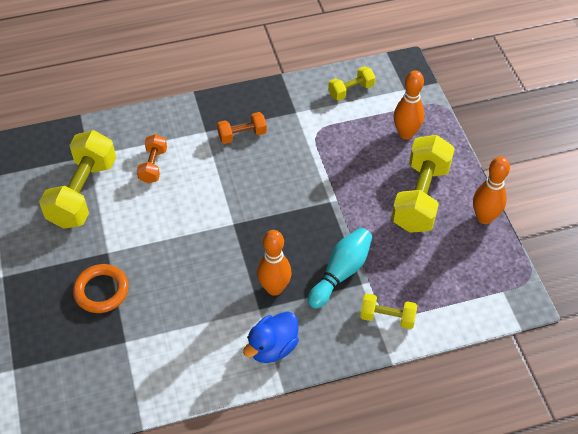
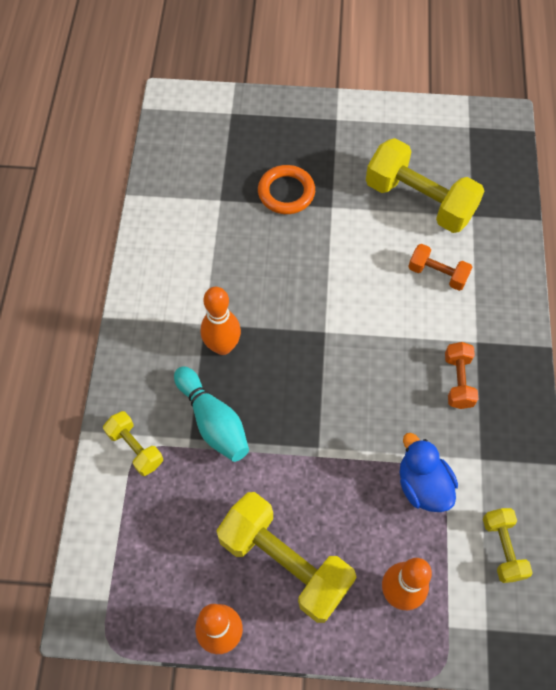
camera: 110 degrees right, 10 degrees up
(272, 347) = (154, 322): blue duck -> blue duck (422, 485)
(387, 317) = (135, 448): yellow dumbbell -> yellow dumbbell turned 75 degrees counterclockwise

